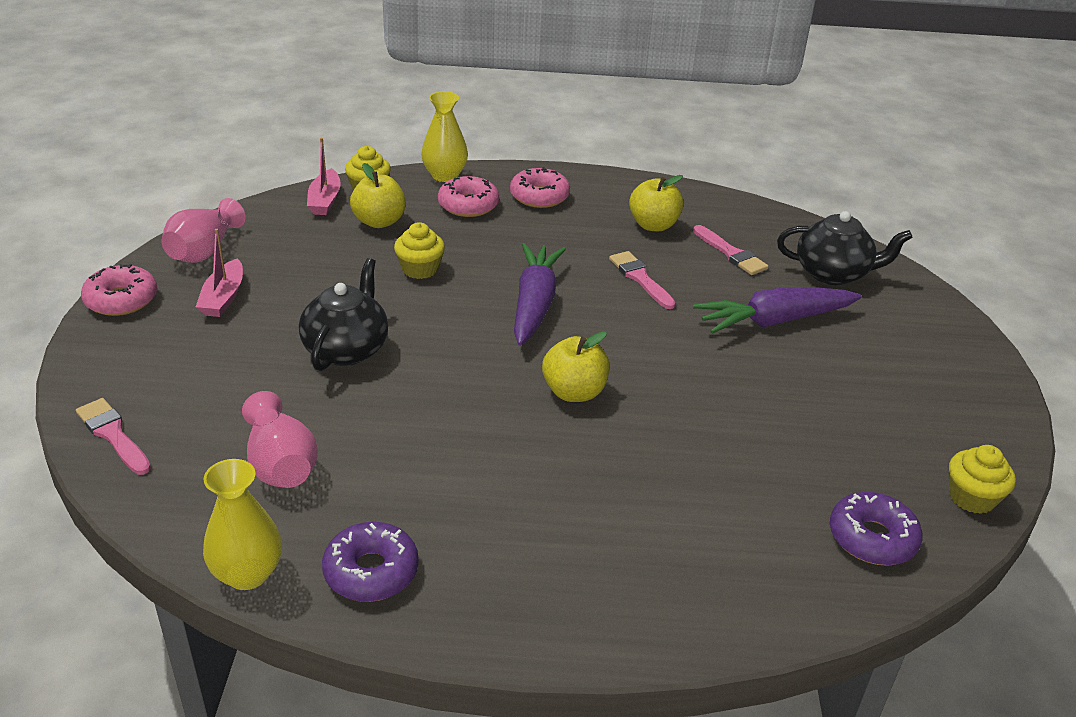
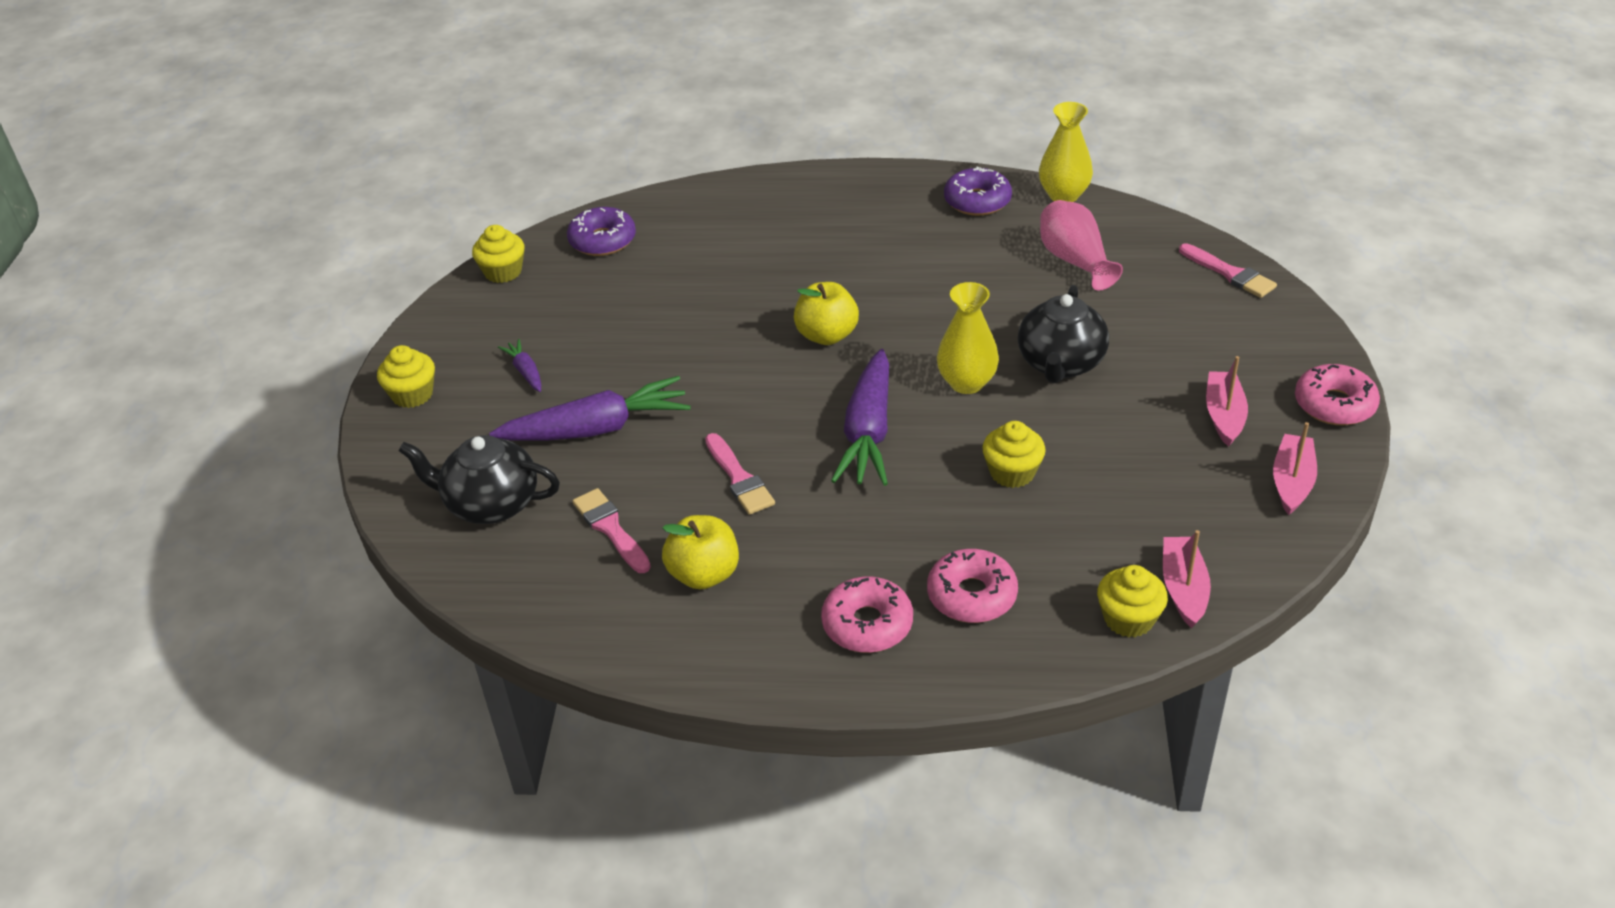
camera: 175 degrees left, 5 degrees up
(204, 251) = (1292, 482): pink vase -> pink boat
(379, 222) = (1089, 551): yellow apple -> none
(444, 175) = (1021, 664): yellow vase -> yellow vase (966, 383)
(869, 375) = (525, 372): none -> purple carrot
(965, 360) = (412, 394): none -> yellow cupcake

